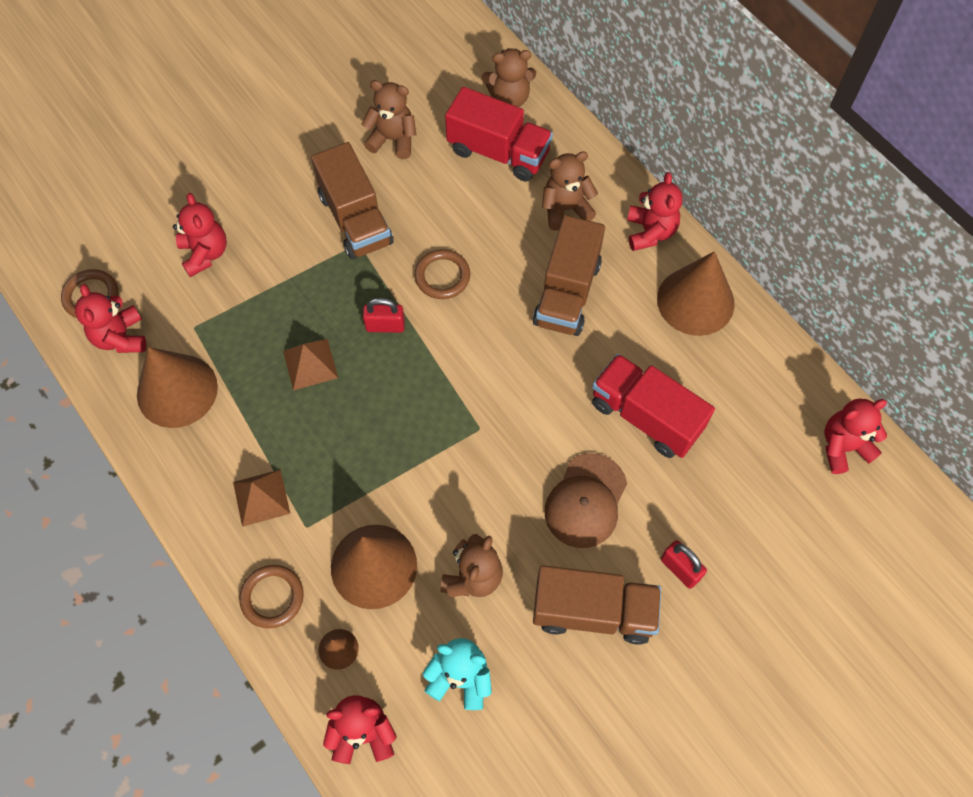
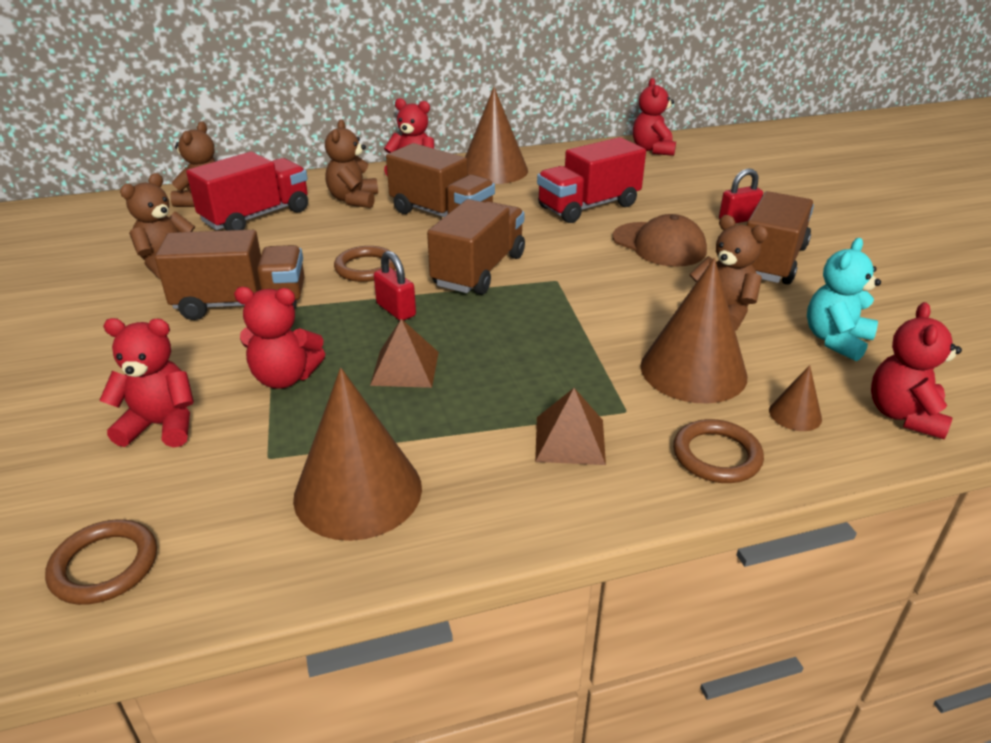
camera: 70 degrees left, 30 degrees down
(121, 337) = (216, 540): red teddy bear -> red teddy bear (285, 378)
(385, 326) = (396, 310): red padlock -> red padlock turned 60 degrees counterclockwise
(472, 362) = (479, 270): none -> brown truck

